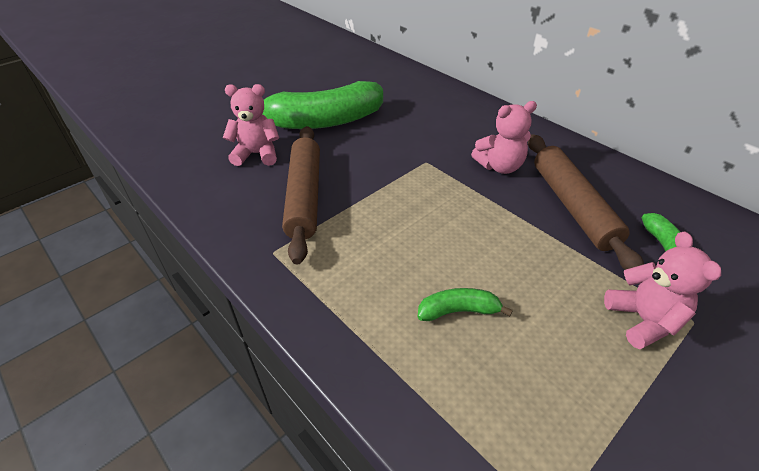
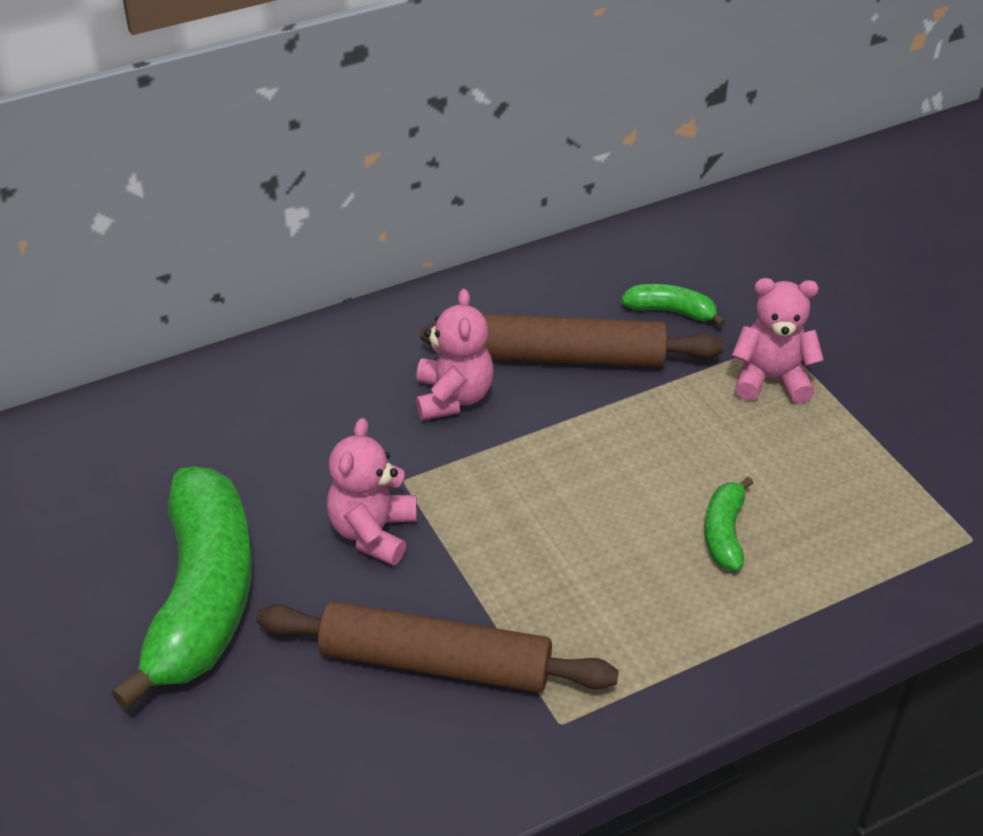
camera: 75 degrees left, 0 degrees up
(257, 154) = (271, 723): pink teddy bear -> pink teddy bear (373, 532)

